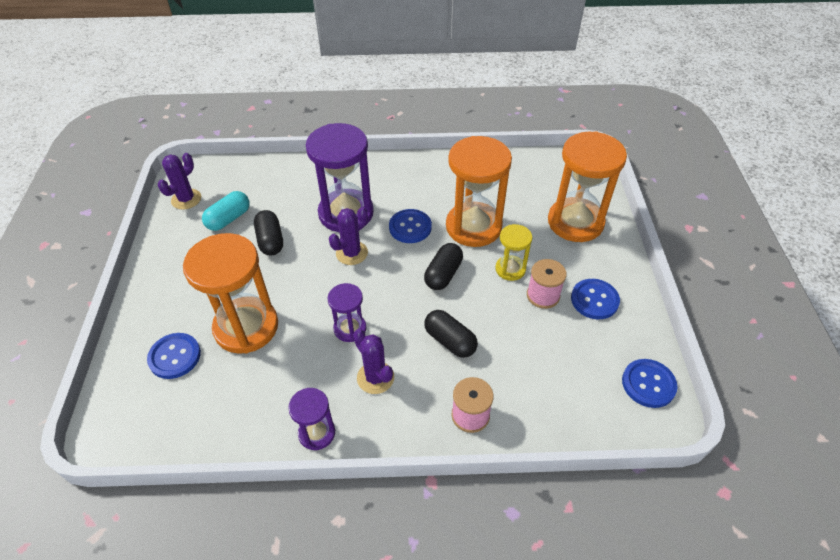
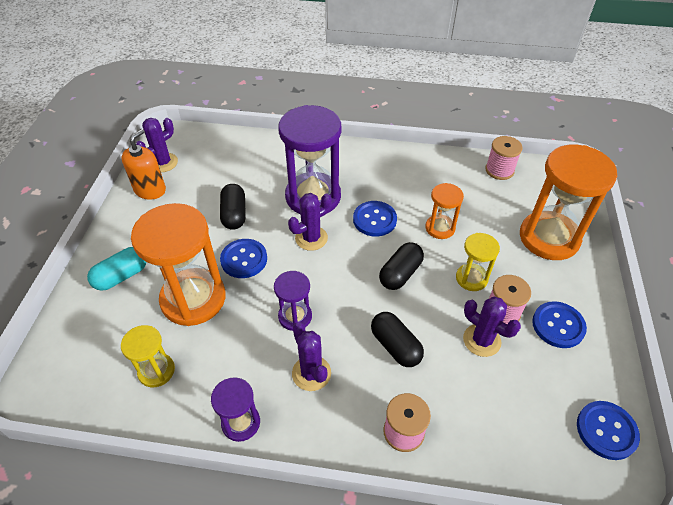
camera: 10 degrees right, 0 degrees up
(175, 356) = (119, 318): blue button -> blue button (244, 259)
(178, 228) = (150, 190): none -> orange soap dispenser
(224, 400) = (156, 371): none -> yellow hourglass
(229, 219) = (199, 187): turquoise capsule -> turquoise capsule (121, 276)
(473, 227) = (440, 228): orange hourglass -> orange hourglass, size x0.51
(521, 165) = (499, 170): none -> pink spool
(528, 323) = (481, 340): none -> purple cactus

